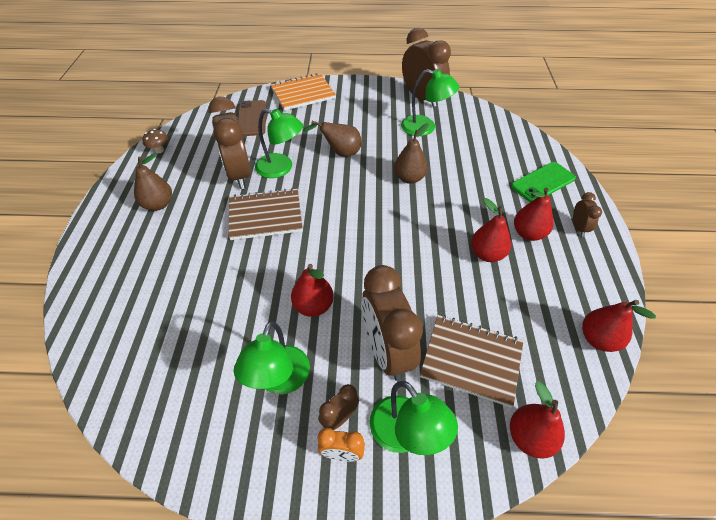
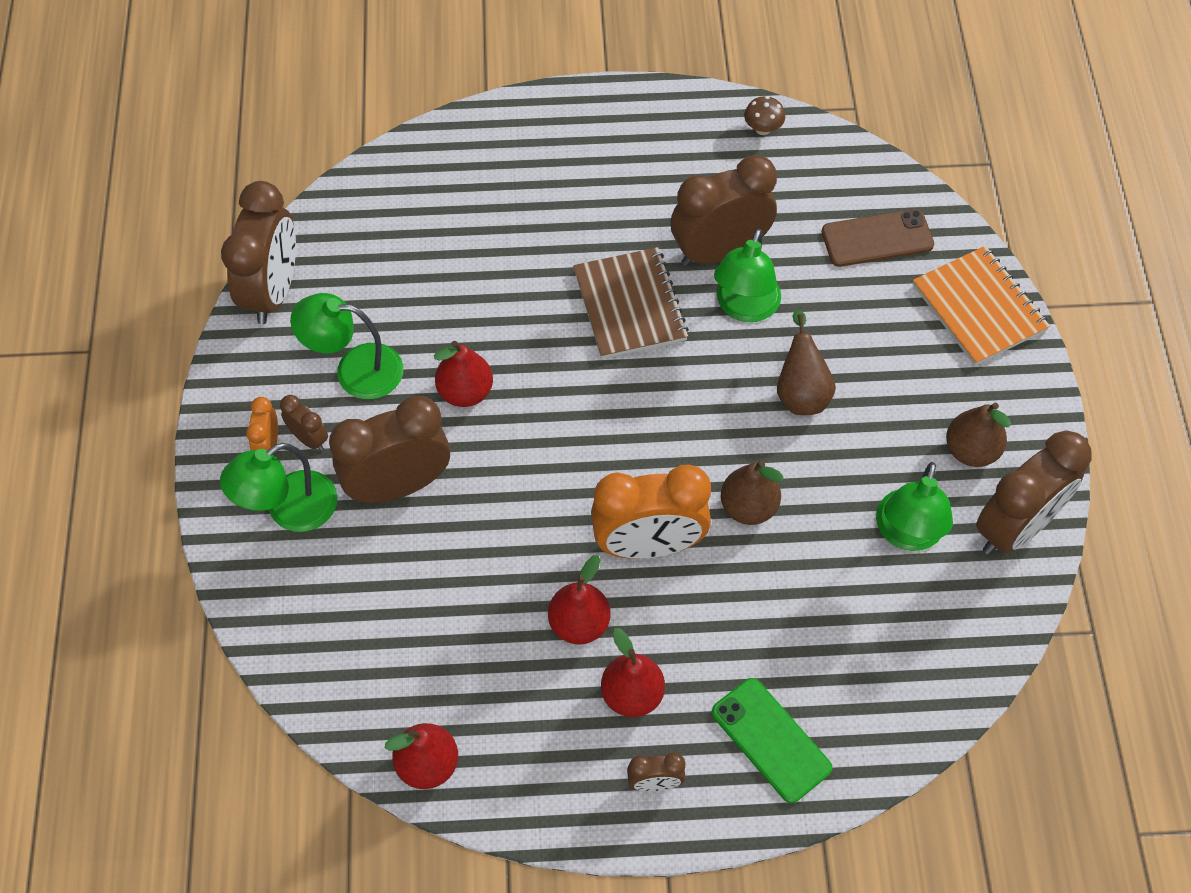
camera: 85 degrees right, 10 degrees up
(158, 204) = (637, 164): brown pear -> brown pear (971, 450)
(180, 451) = (273, 291): none -> brown clock
(433, 219) = (648, 545): none -> orange clock
(471, 360) = (389, 588): brown notebook -> none
(529, 437) = (285, 649): red pear -> none

